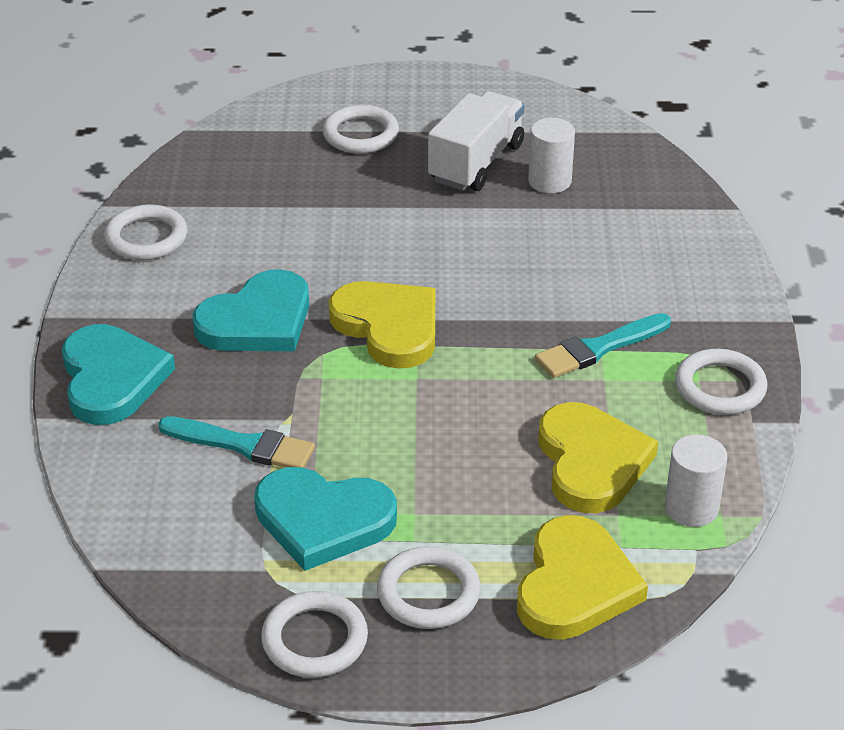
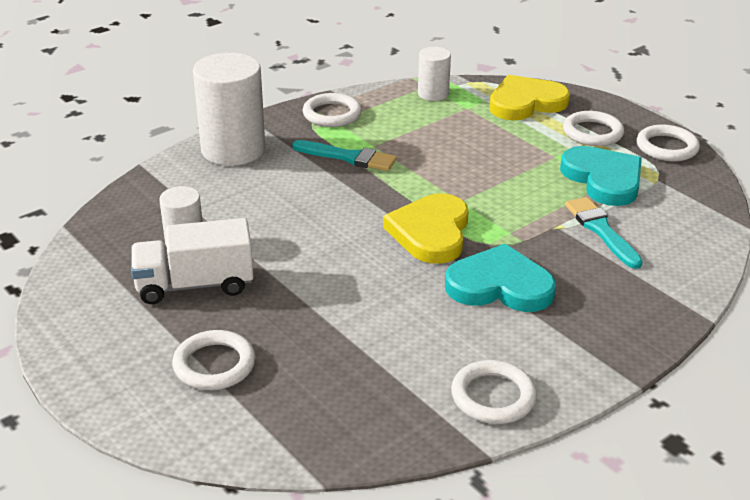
camera: 130 degrees left, 5 degrees down
(112, 378) = (638, 312): turquoise heart -> none
(591, 462) = (442, 127): yellow heart -> none
(704, 277) = (233, 150): none -> white cylinder

